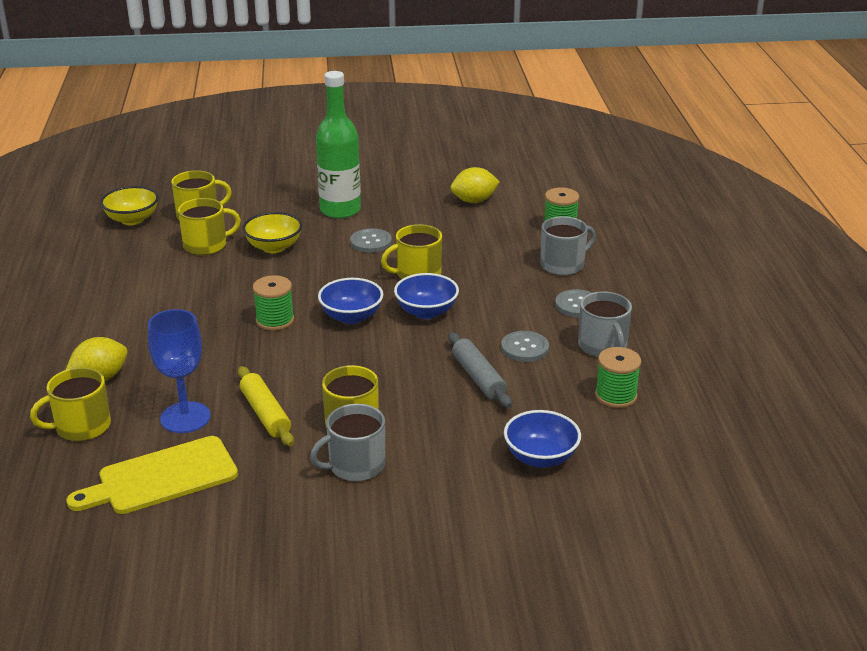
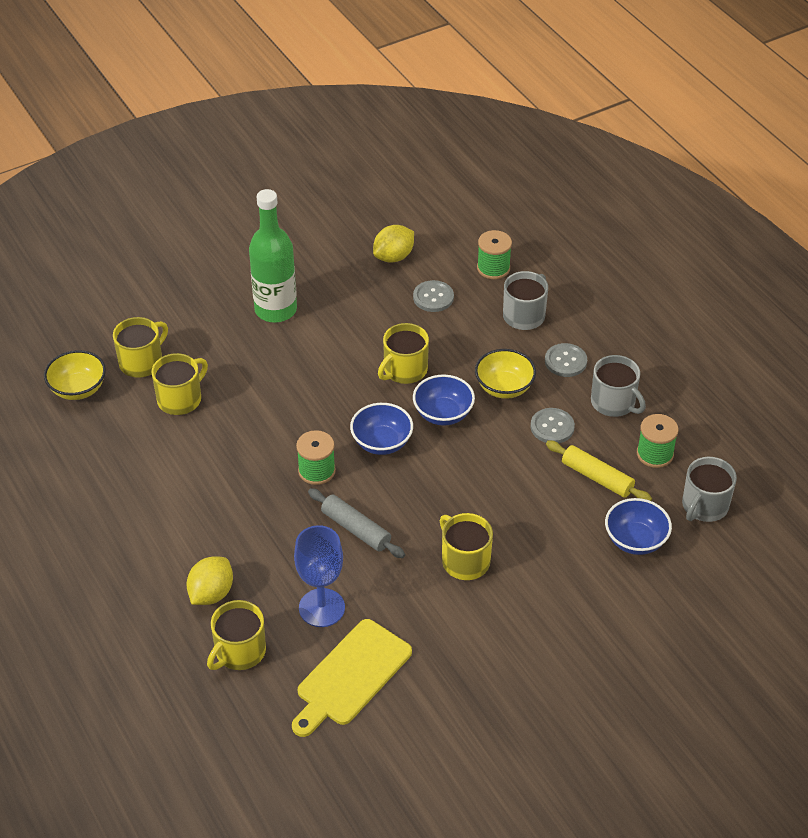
camera: 25 degrees left, 15 degrees up
(265, 414) = (386, 578): yellow rolling pin -> yellow rolling pin (597, 477)
(274, 247) = (248, 380): yellow bowl -> yellow bowl (504, 387)
(355, 465) = (498, 603): grey mug -> grey mug (704, 506)
(371, 242) = (334, 343): grey button -> grey button (433, 297)
(478, 377) = (535, 474): grey rolling pin -> grey rolling pin (355, 529)

